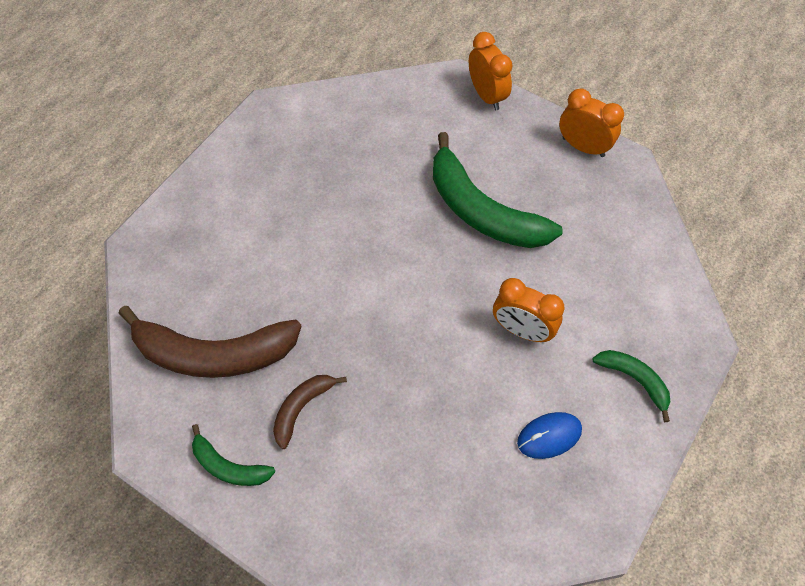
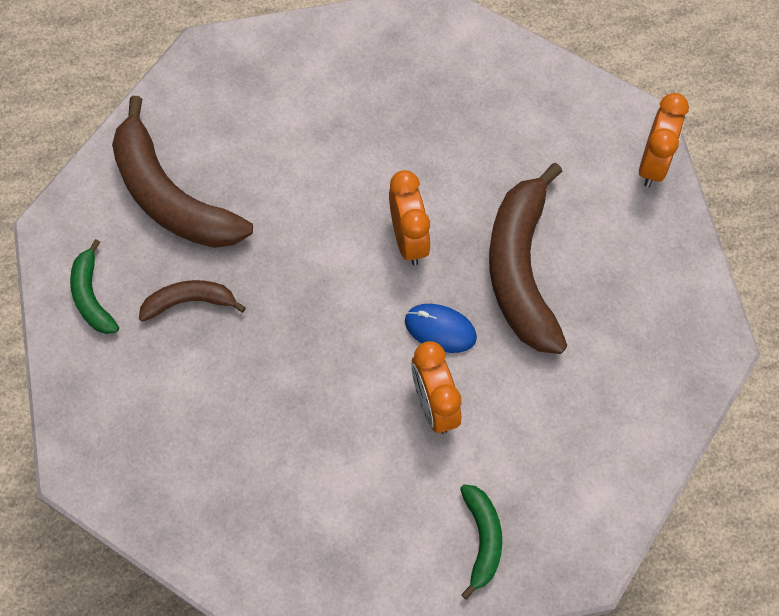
camera: 45 degrees right, 5 degrees up
(481, 210) = (521, 269): green banana -> brown banana
(549, 436) = (355, 512): blue mouse -> blue mouse (440, 329)
(583, 147) = (690, 293): orange clock -> orange clock (409, 240)

